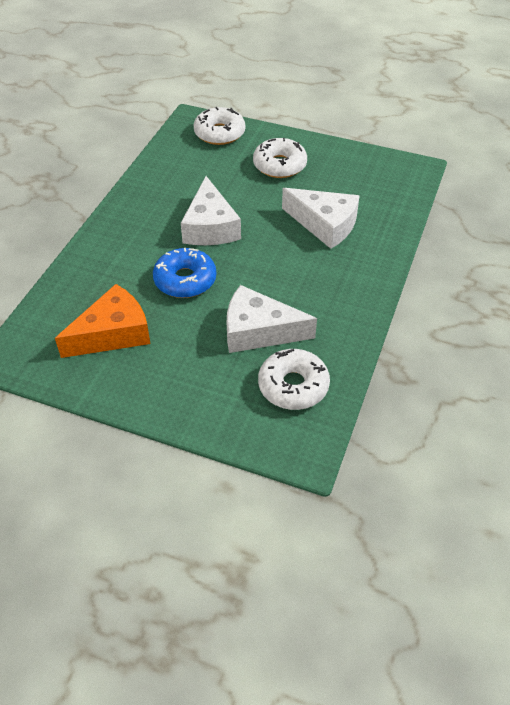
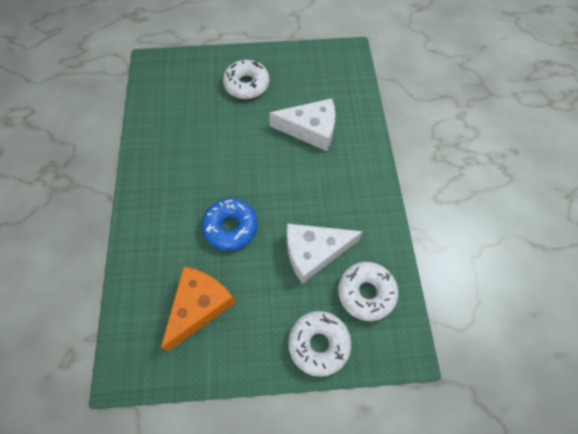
camera: 25 degrees left, 15 degrees up
(210, 227) = (223, 166): white cheese -> none
(219, 133) = (181, 69): white donut -> white donut (318, 344)

